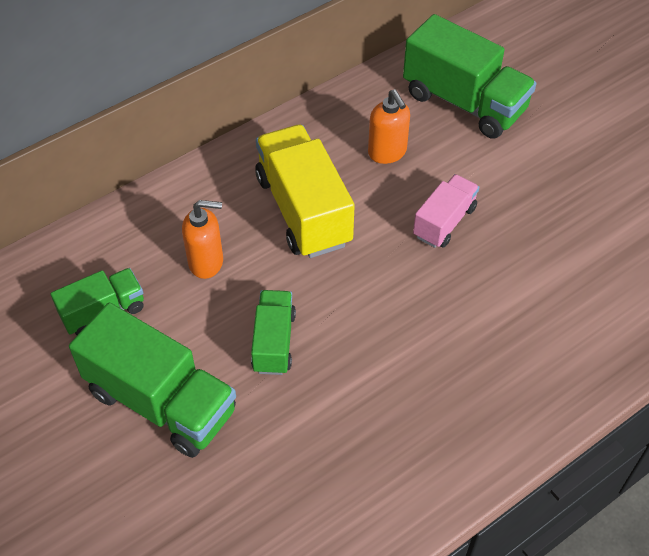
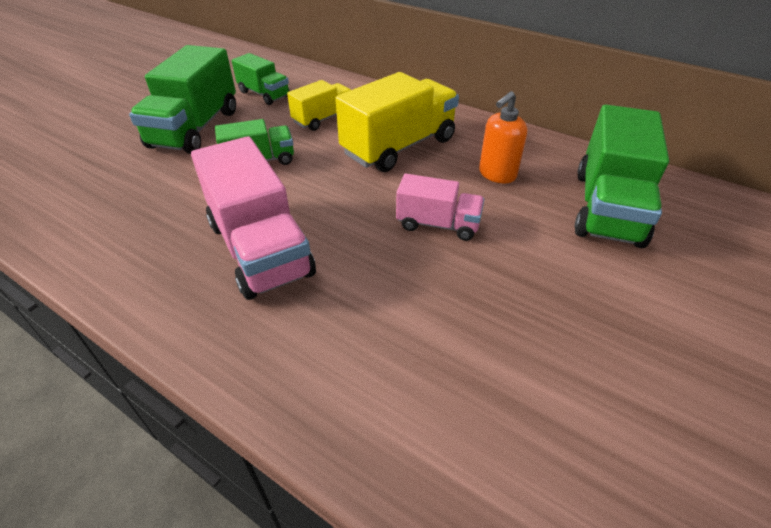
camera: 70 degrees right, 10 degrees down
(206, 262) = (323, 119): orange soap dispenser -> yellow truck
(431, 364) = (260, 249): none -> pink truck

